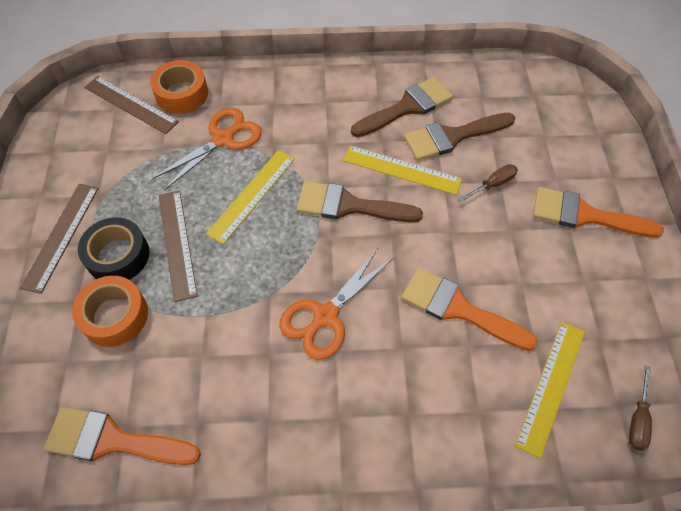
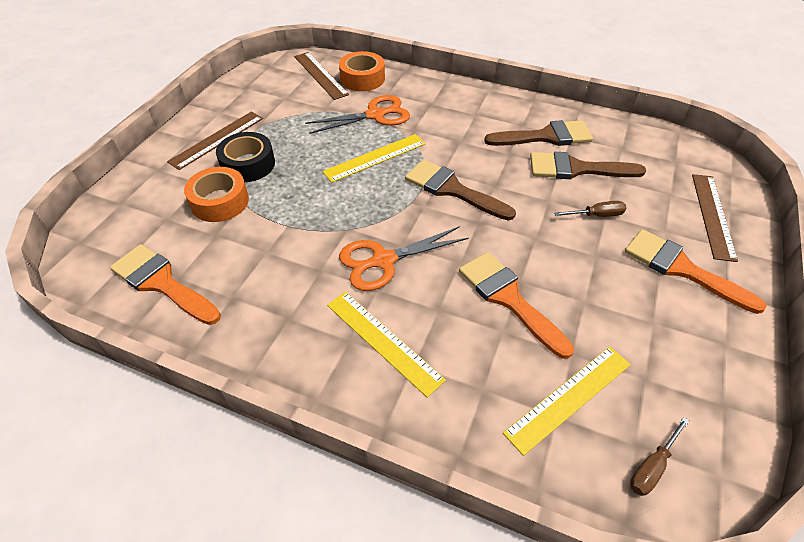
camera: 25 degrees right, 10 degrees down
(177, 243) = (296, 171): brown ruler -> brown ruler (713, 215)
(402, 170) = (515, 178): yellow ruler -> yellow ruler (383, 341)

